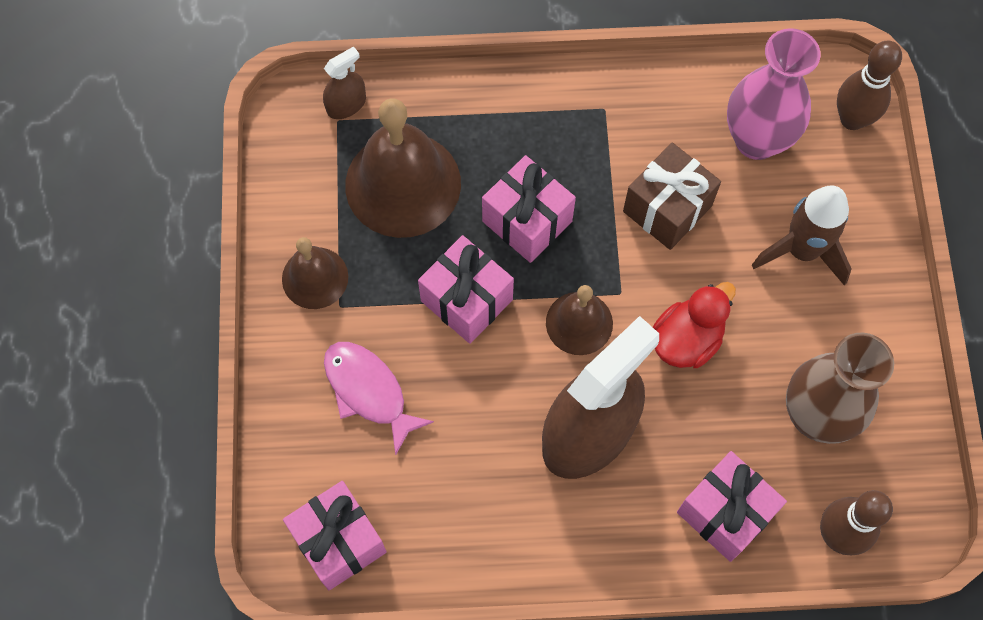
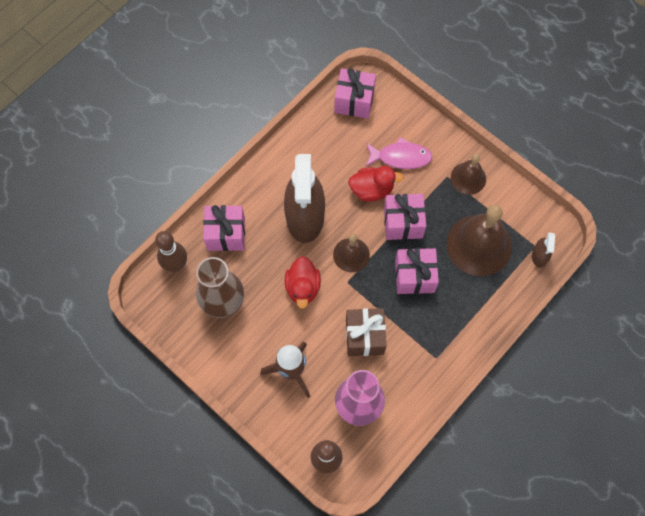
camera: 135 degrees right, 0 degrees up
(458, 383) = (372, 190): none -> red duck

